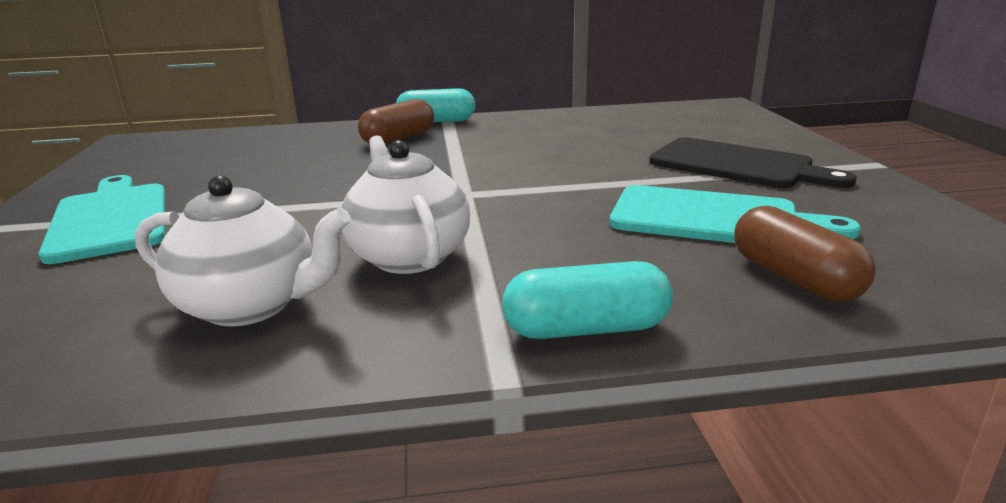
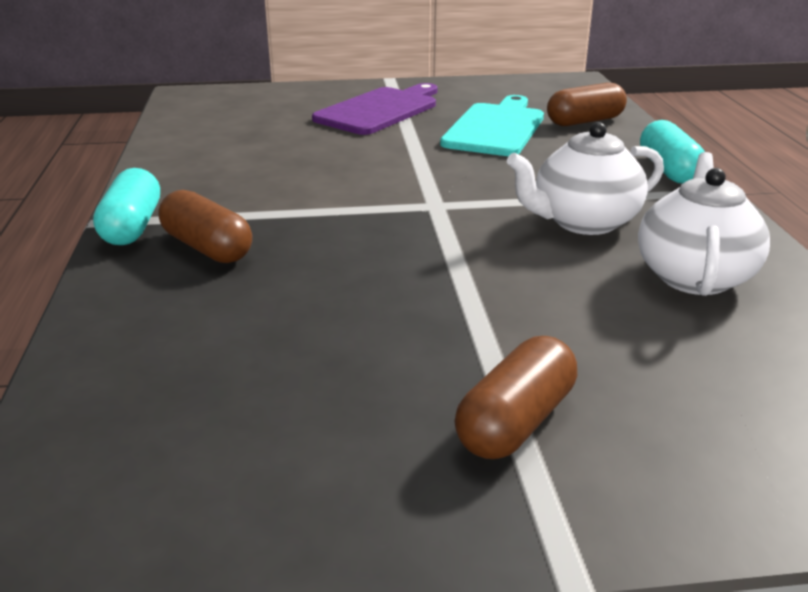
camera: 90 degrees left, 5 degrees up
(110, 219) = (515, 421): turquoise cutting board -> brown capsule
(737, 165) = (380, 110): black cutting board -> purple cutting board

